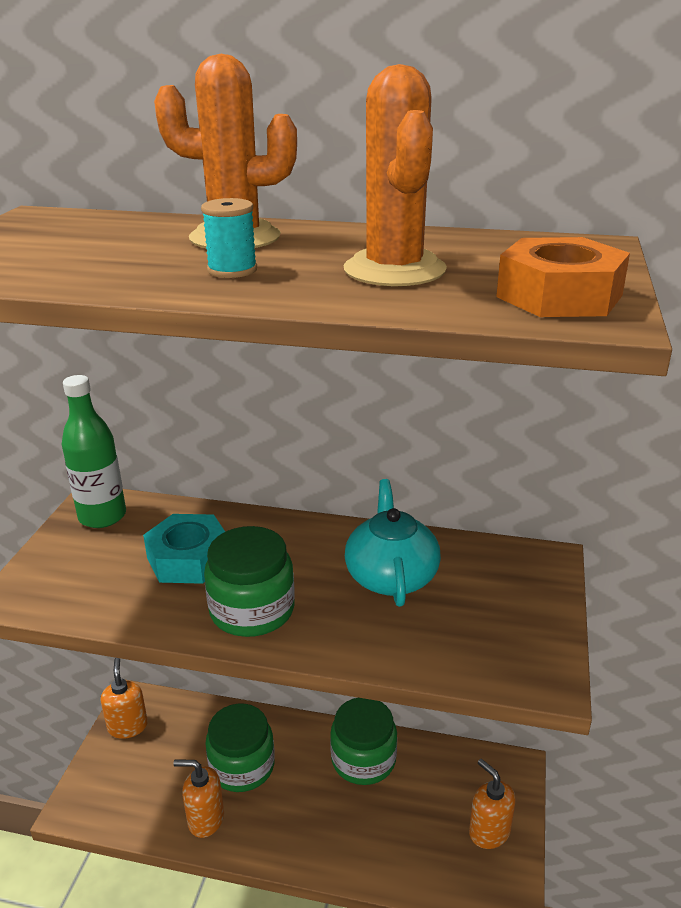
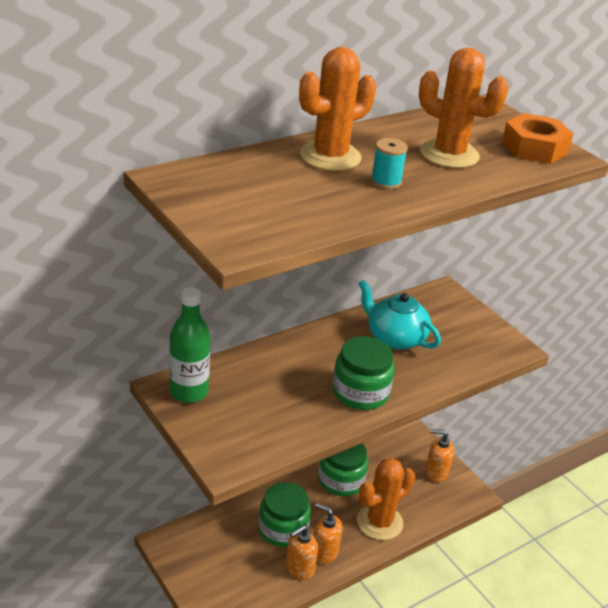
camera: 50 degrees left, 5 degrees up
(128, 726) = (183, 558): orange soap dispenser -> orange soap dispenser (324, 552)
(189, 559) = (284, 386): turquoise nut -> none
(347, 837) = (379, 522): none -> orange cactus

